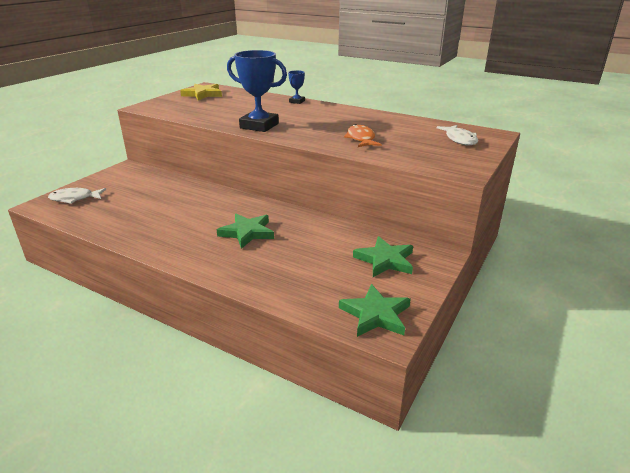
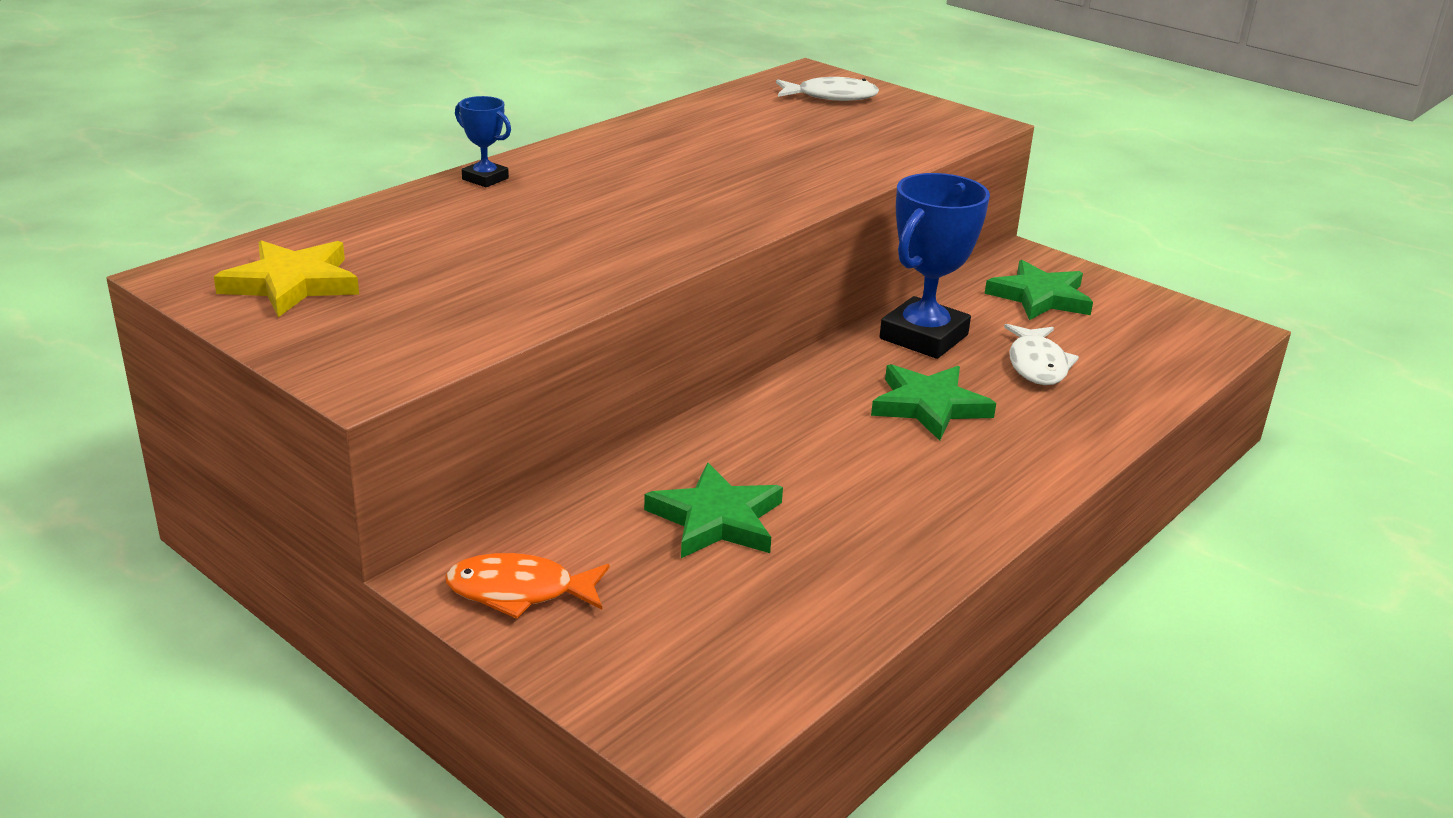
camera: 80 degrees left, 0 degrees up
(75, 198) = (666, 668): white fish -> white fish (1037, 365)
(259, 126) = (665, 236): blue trophy -> blue trophy (924, 337)
(361, 139) = (799, 159): orange fish -> orange fish (519, 591)
(375, 315) = (1188, 329): green star -> green star (717, 519)

